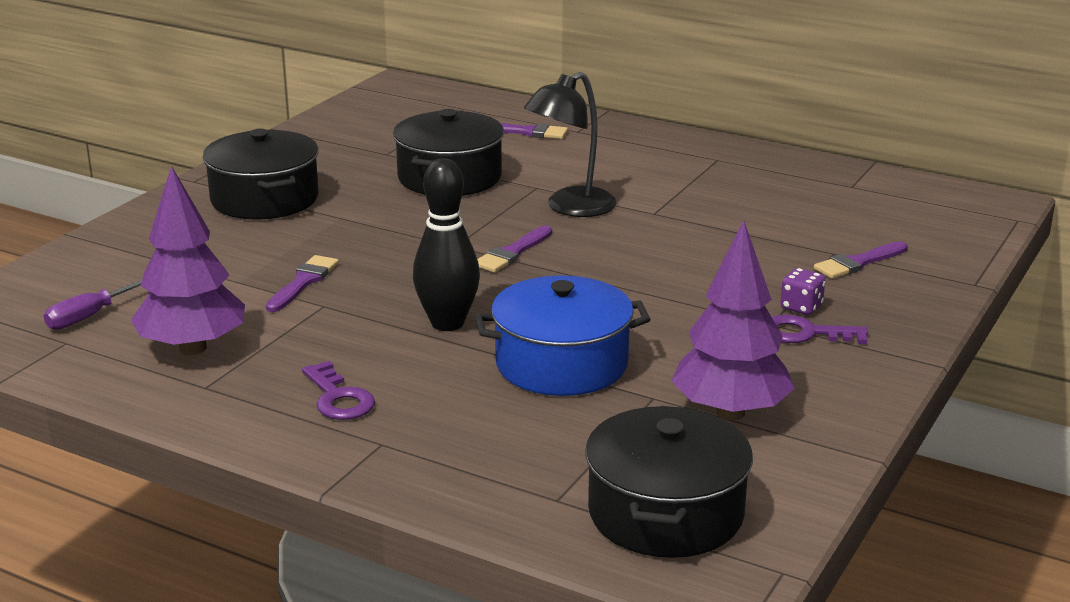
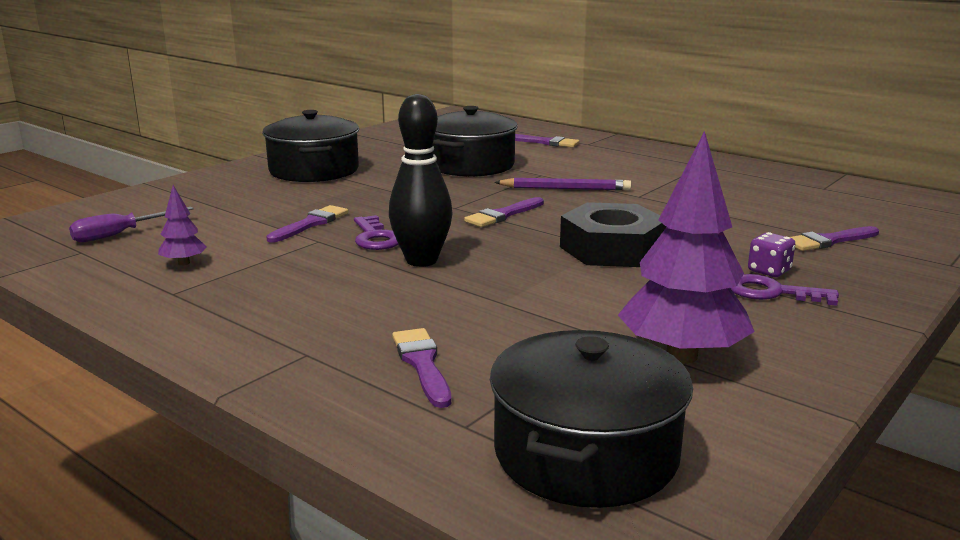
camera: 10 degrees right, 5 degrees down
(193, 348) = (184, 263): purple tree -> purple tree, size x0.45
(339, 398) = (288, 312): purple key -> purple key (375, 238)
(496, 443) = (422, 364): none -> purple brush
(561, 364) = (517, 300): blue pot -> none
(570, 208) = (565, 189): black lamp -> purple pencil
(640, 291) = (612, 249): none -> black nut

